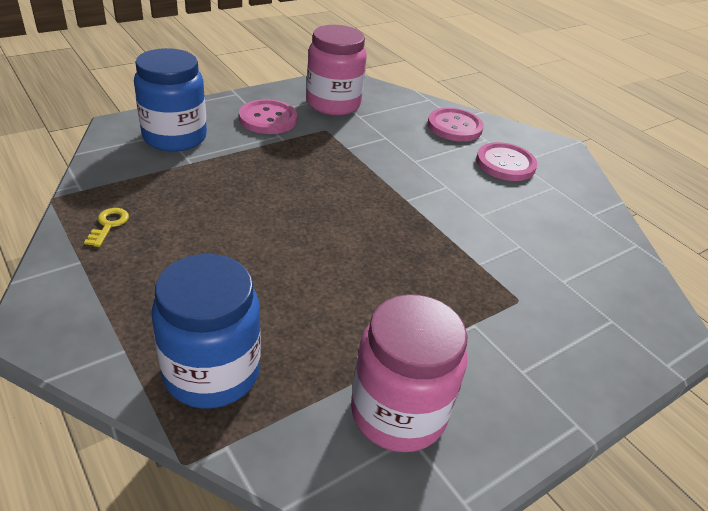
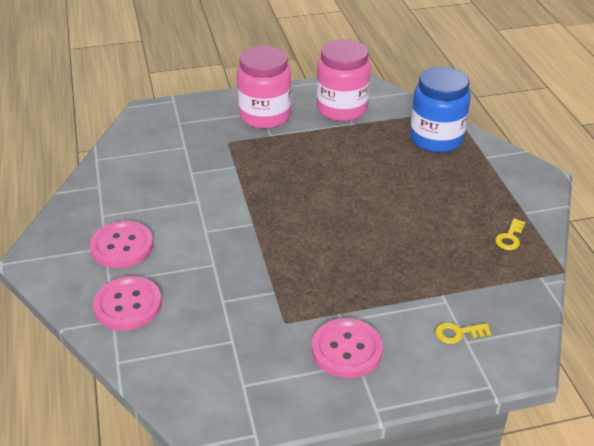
camera: 155 degrees left, 0 degrees up
(175, 137) = (458, 333): blue jar -> yellow key
(333, 104) = (253, 368): pink jar -> pink jar (265, 116)

